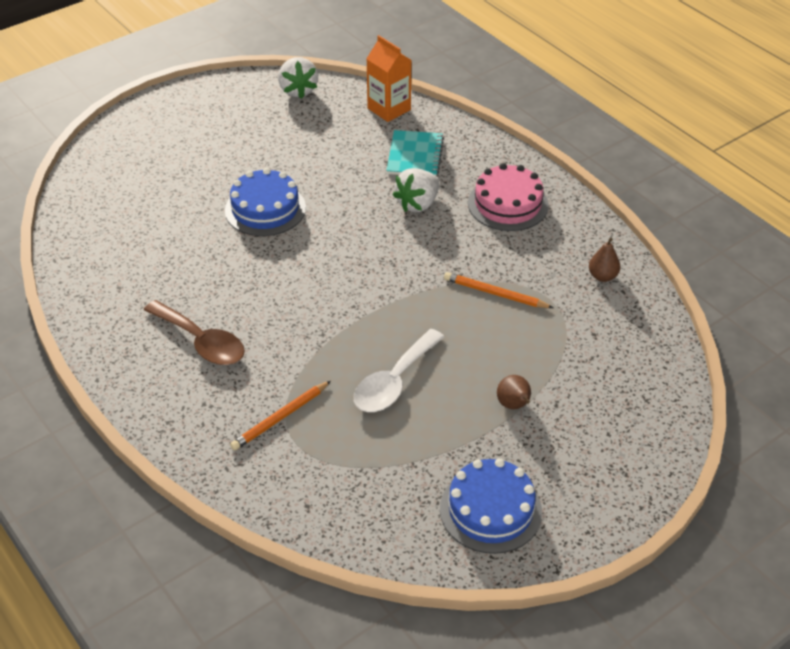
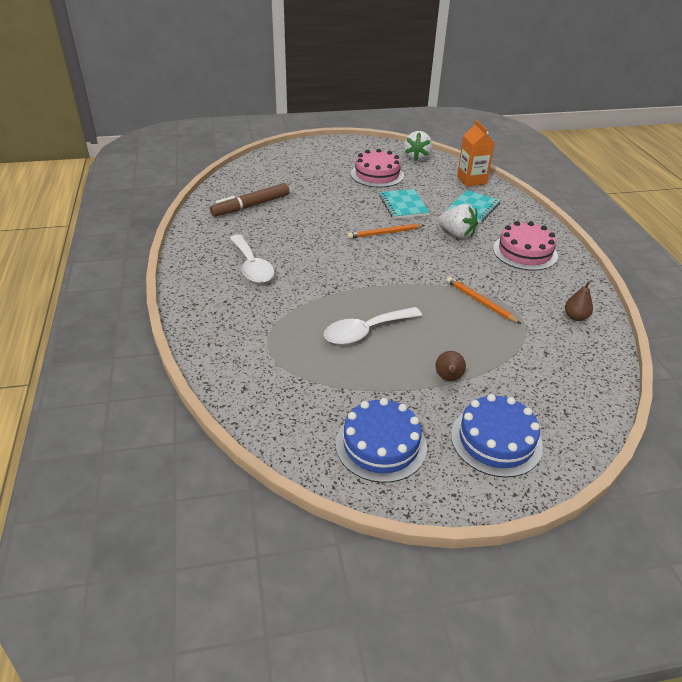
camera: 25 degrees right, 5 degrees down
(132, 248) = (251, 206): none -> brown marker
(201, 342) = (252, 266): brown spoon -> white spoon
(264, 138) = (377, 174): none -> pink cake
(265, 209) = (350, 209): blue cake -> blue cake (496, 440)
(280, 418) = (268, 326): orange pencil -> orange pencil (384, 233)
(328, 180) = (403, 205): none -> turquoise notebook
(418, 204) = (457, 234): white strawberry -> white strawberry turned 120 degrees counterclockwise

